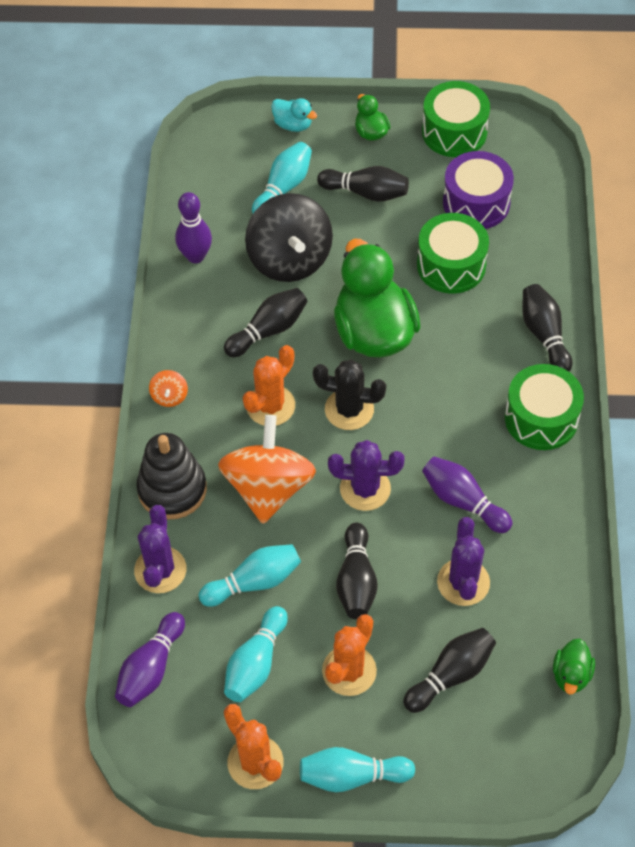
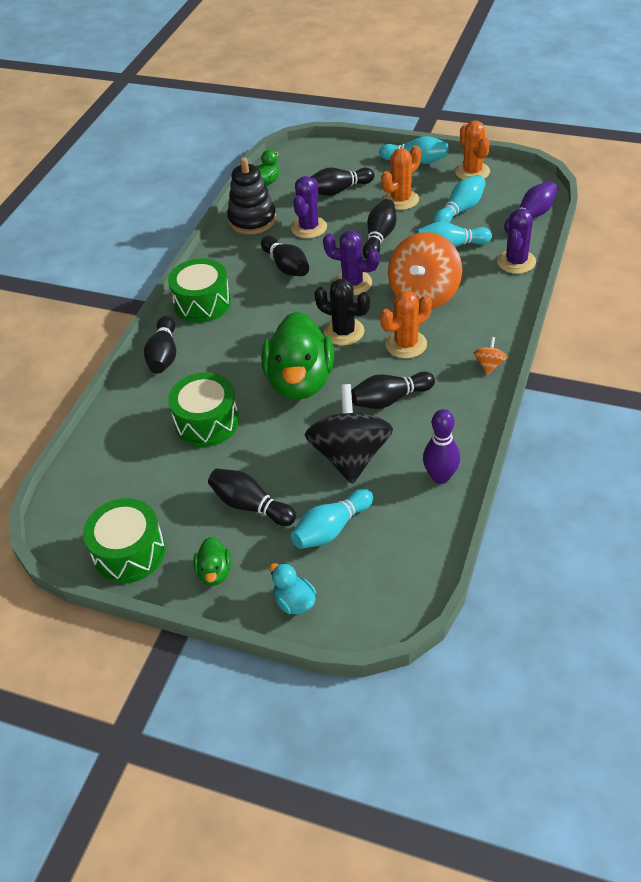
camera: 160 degrees left, 10 degrees down
(172, 489) = (499, 304): black stacking toy -> black stacking toy (252, 220)
(463, 501) = (286, 266): purple bowling pin -> black bowling pin
(476, 203) = (152, 473): purple drum -> none

